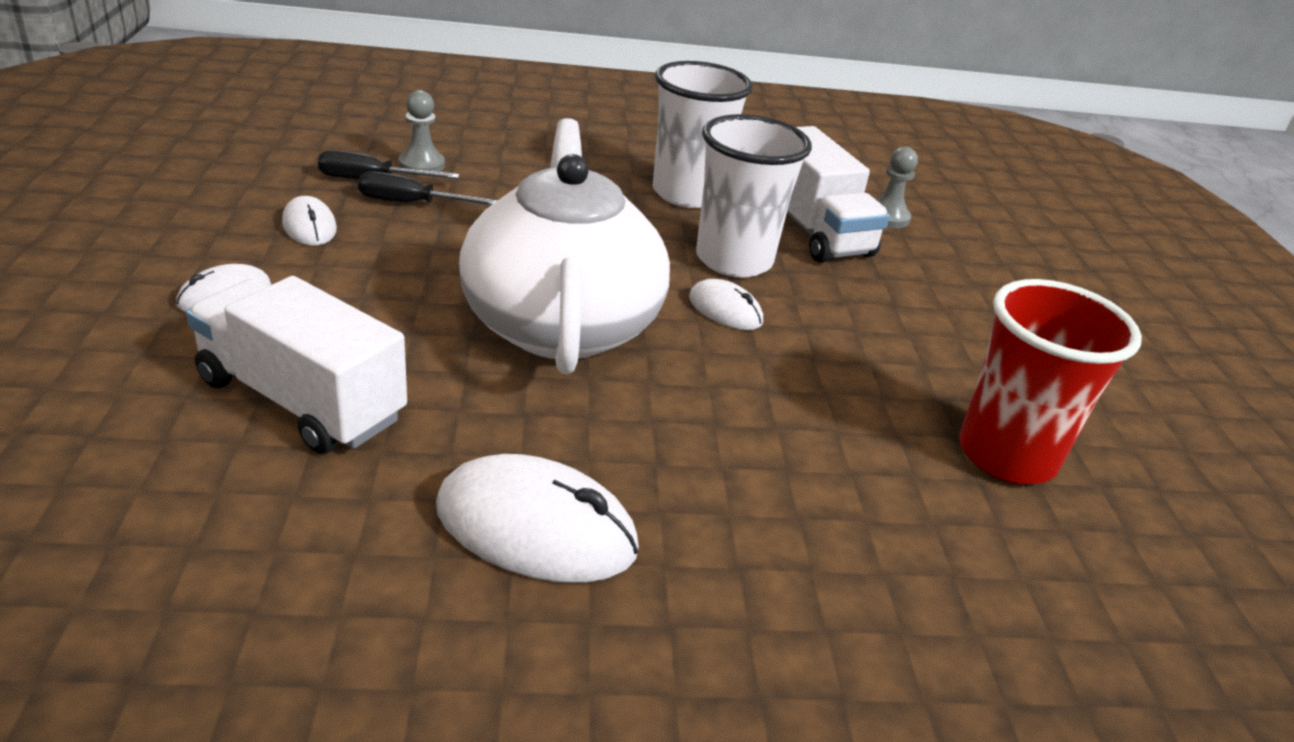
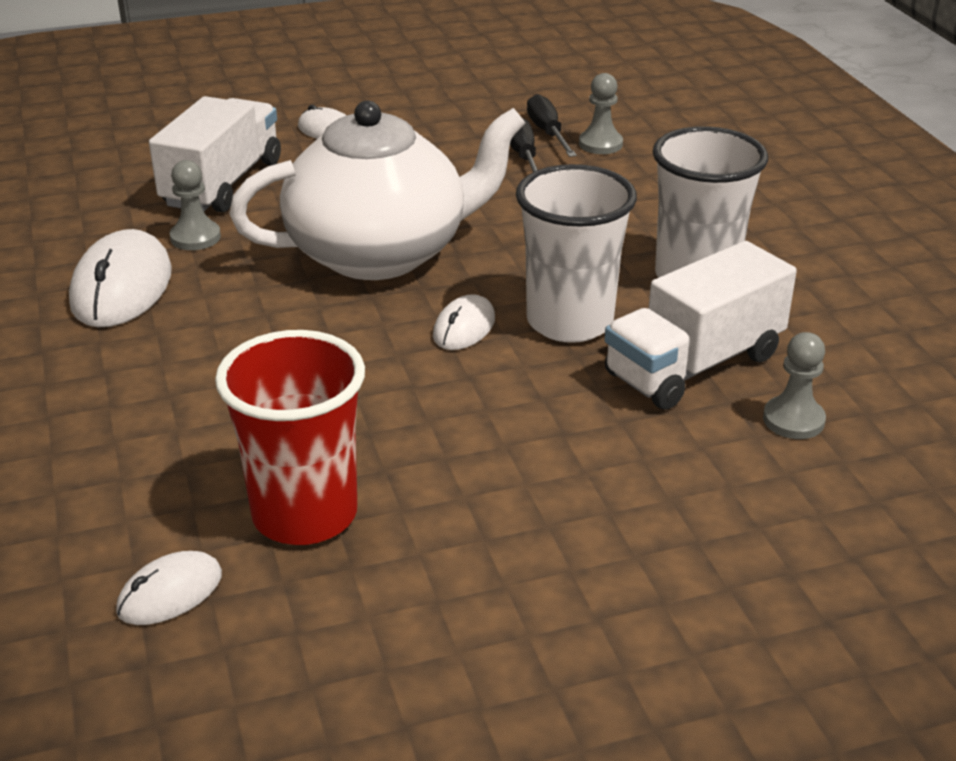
camera: 80 degrees right, 0 degrees up
(309, 226) = (446, 131): white mouse -> white mouse (170, 593)
(438, 445) = (195, 237): none -> grey pawn

